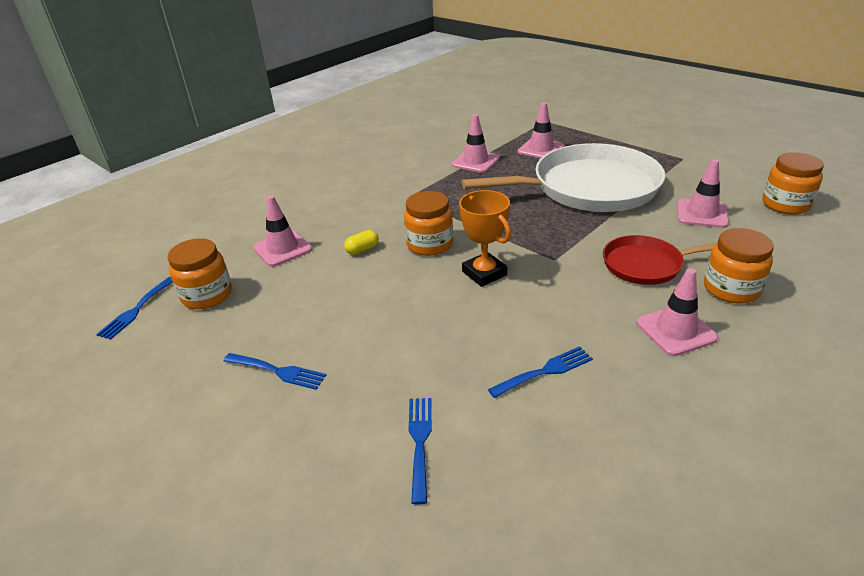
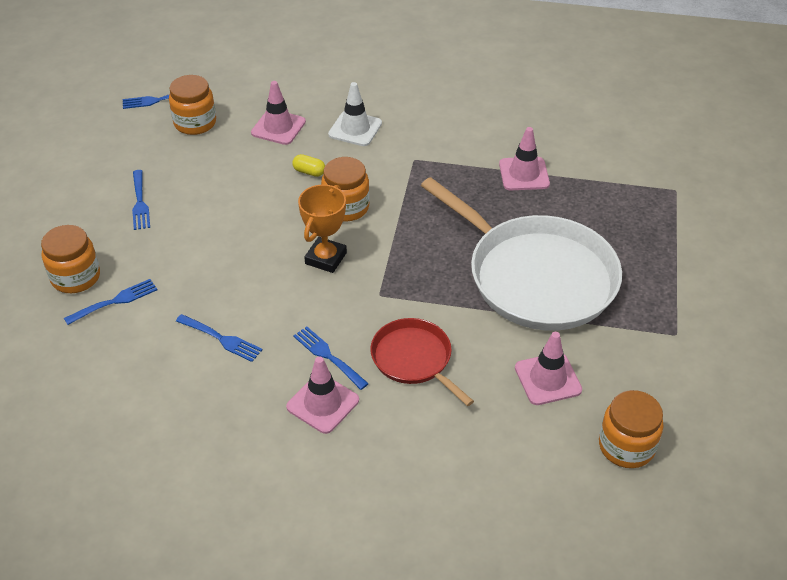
camera: 55 degrees right, 10 degrees up
(337, 212) = (355, 129): none -> white traffic cone
(541, 149) = (596, 211): pink traffic cone -> none
(614, 309) = (328, 356): none -> blue fork
(731, 289) = (414, 429): orange jar -> orange jar (76, 277)

